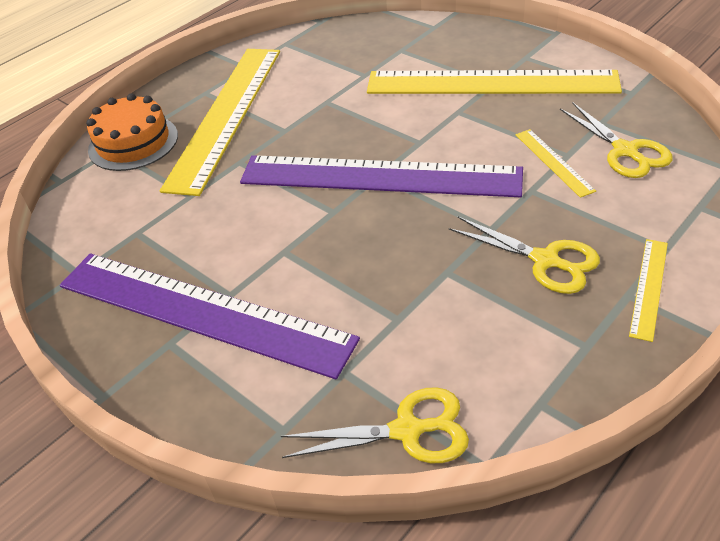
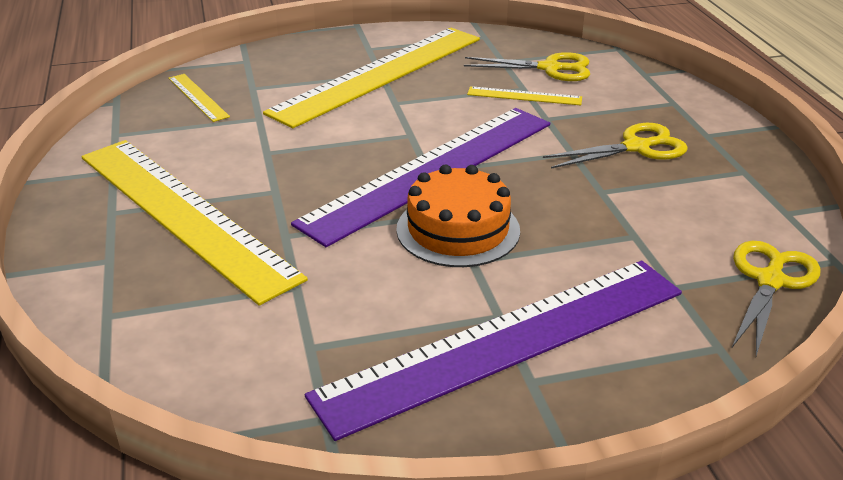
camera: 60 degrees left, 10 degrees down
(133, 142) = (122, 294): orange cake -> orange cake (458, 230)
(649, 287) = (707, 125): yellow ruler -> yellow ruler (198, 97)

